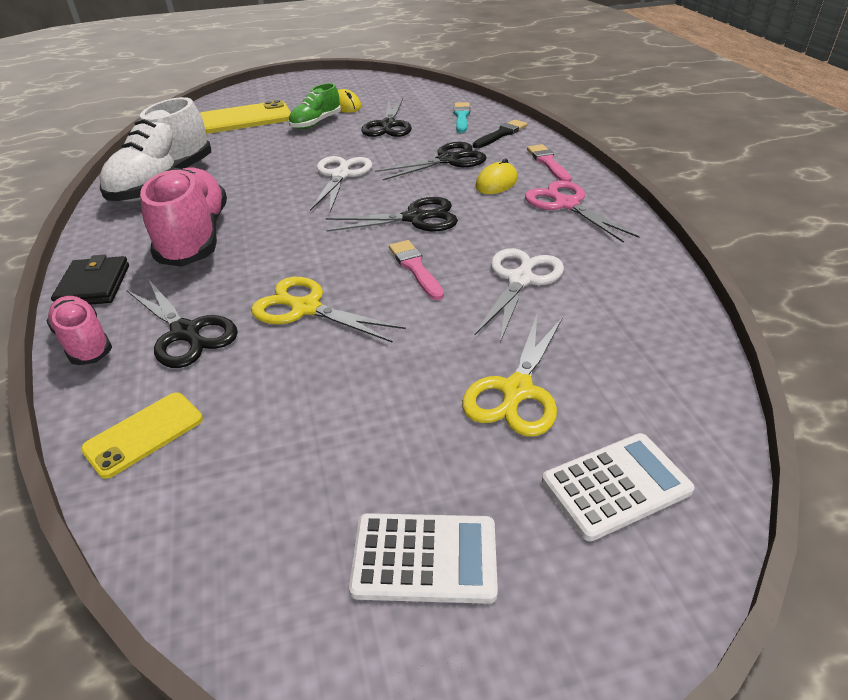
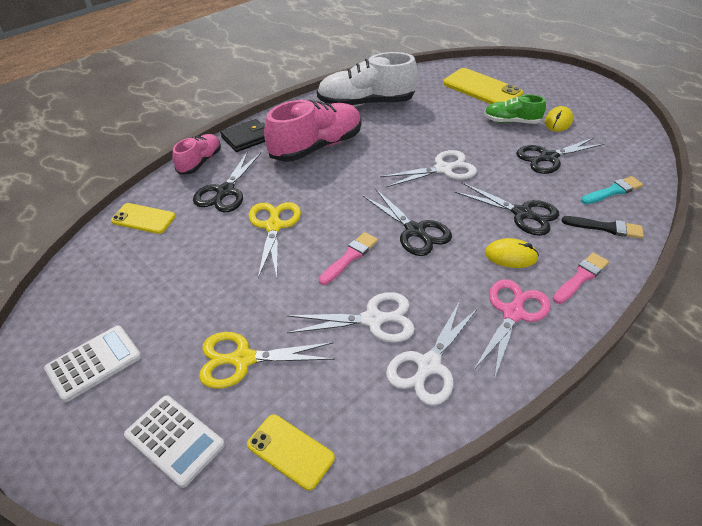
camera: 60 degrees right, 5 degrees up
(424, 558) = (94, 363): white calculator -> white calculator turned 105 degrees counterclockwise
(601, 265) = (428, 365): none -> white scissors
(670, 386) = (290, 451): none -> yellow phone

